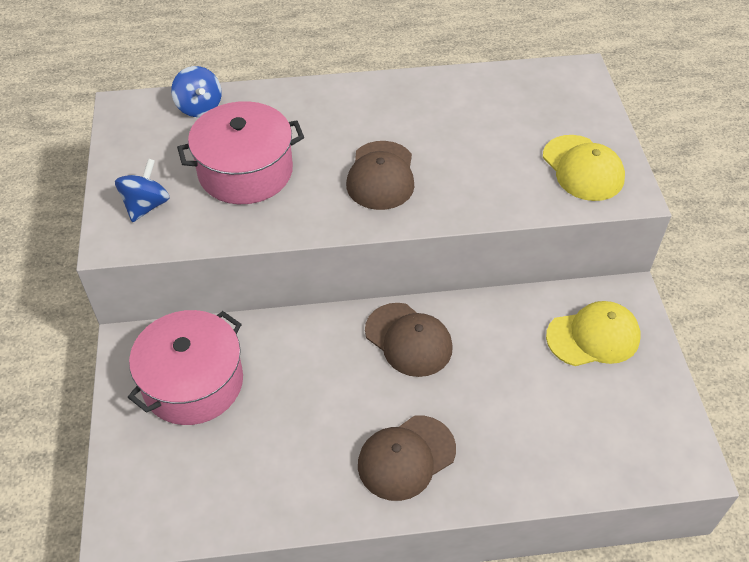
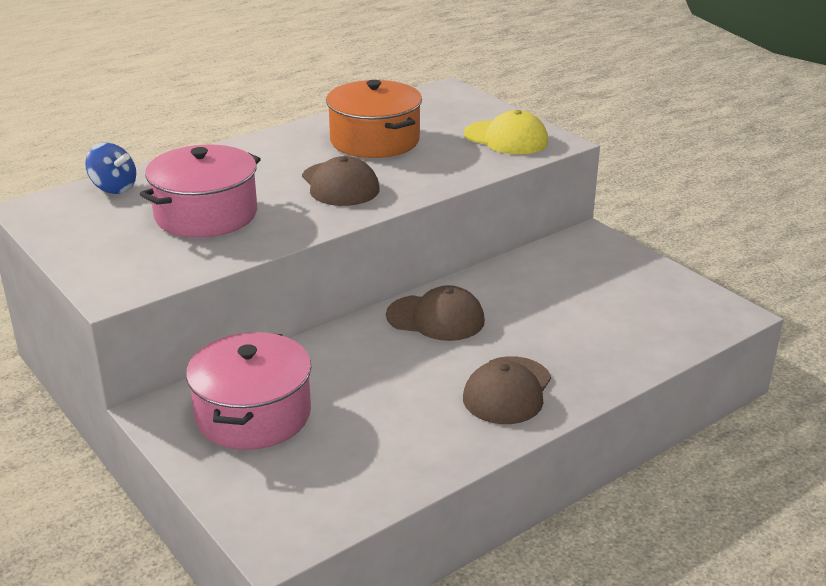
camera: 30 degrees left, 20 degrees down
(146, 205) = (124, 261): blue spinning top -> none
(456, 124) = (374, 140): none -> orange pot
(593, 337) = (588, 267): yellow cap -> none

